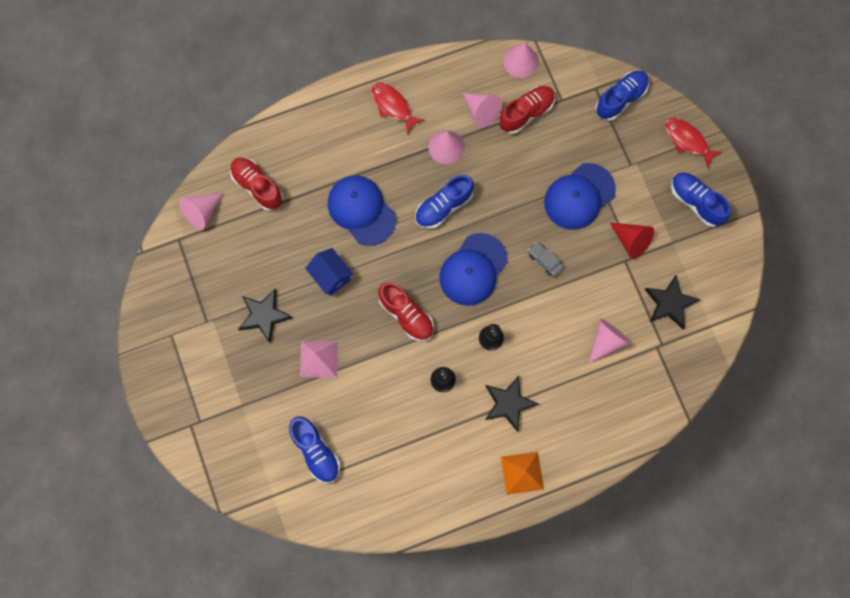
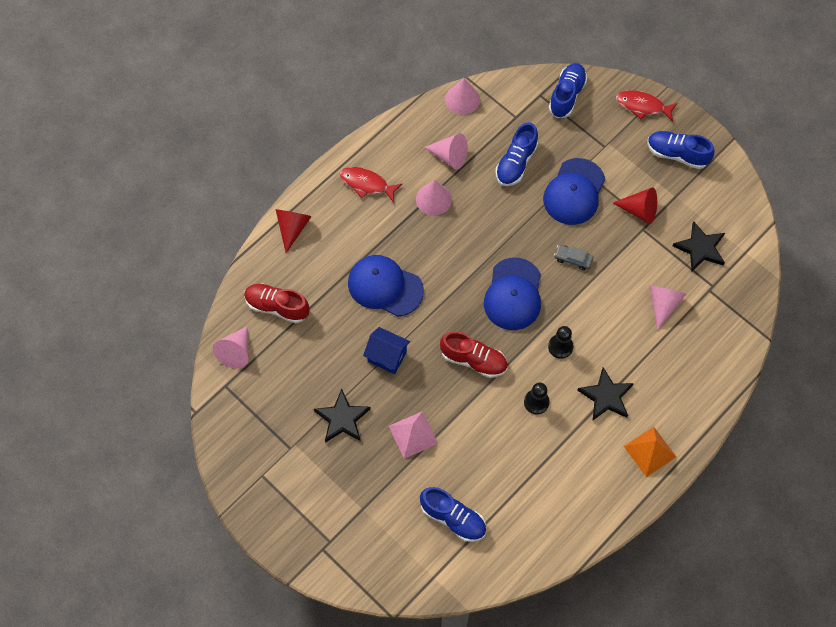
camera: 25 degrees left, 10 degrees down
(306, 119) = (292, 228): none -> red cone
(443, 207) = (458, 252): blue shoe -> blue shoe (516, 163)
(526, 113) = (490, 141): red shoe -> none

